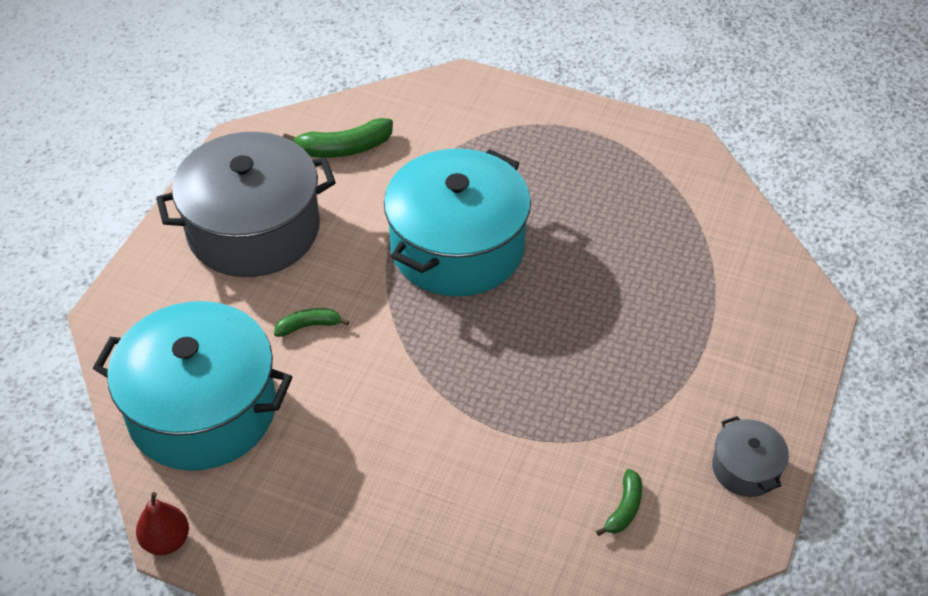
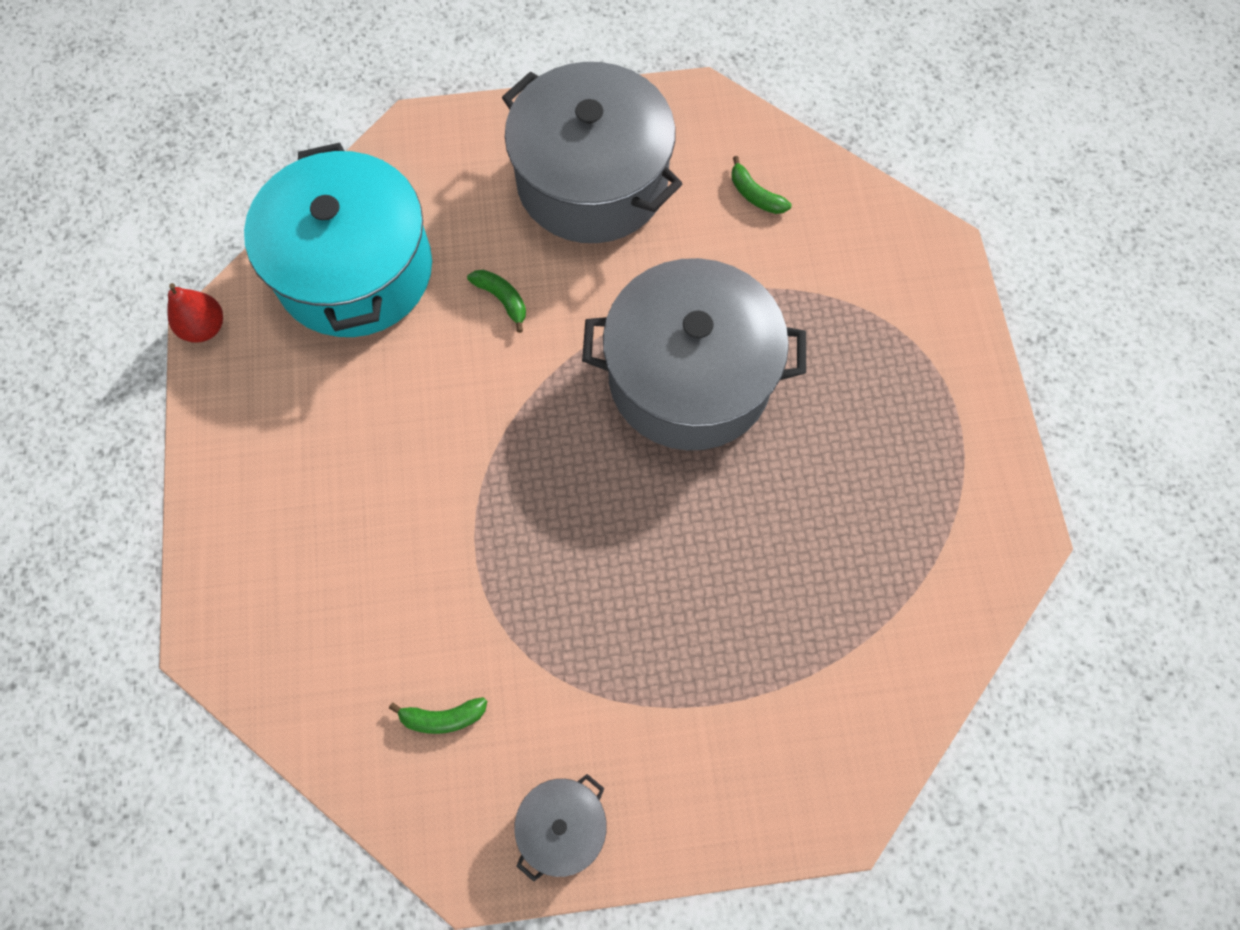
camera: 60 degrees right, 20 degrees up
(344, 148) = (755, 195): green banana -> green banana, size x0.60
(457, 247) = (689, 377): turquoise pot -> grey pot

